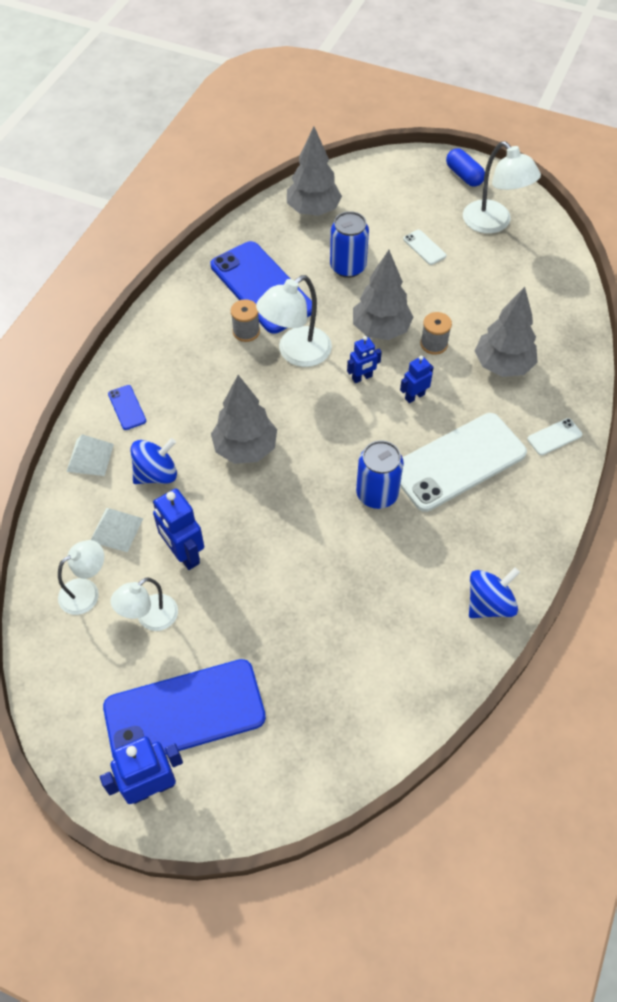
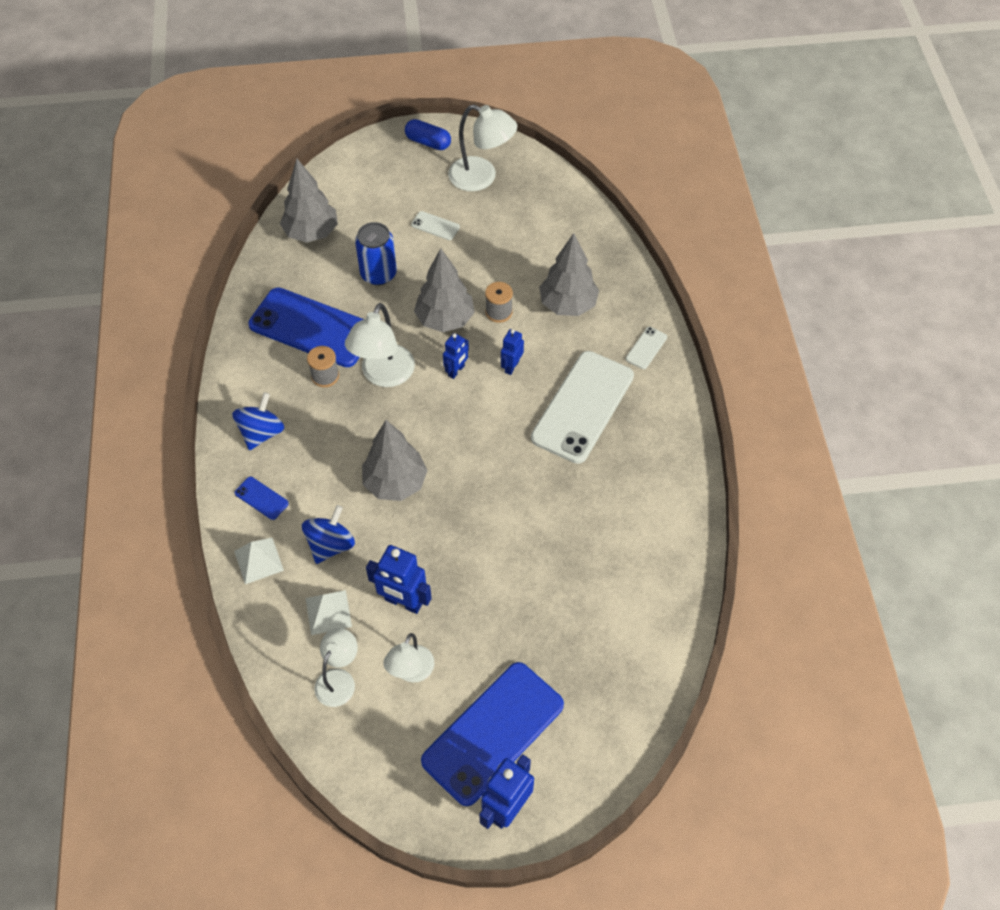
camera: 30 degrees left, 0 degrees up
(377, 494) = (533, 467): blue can -> none
(489, 604) = (679, 513): blue spinning top -> blue spinning top (261, 432)

